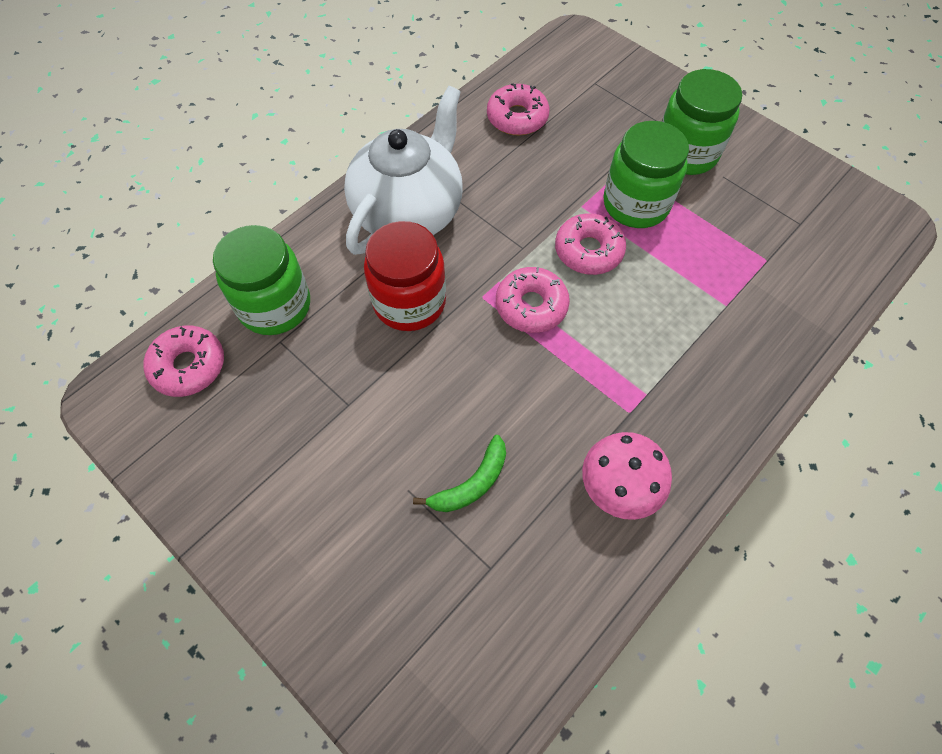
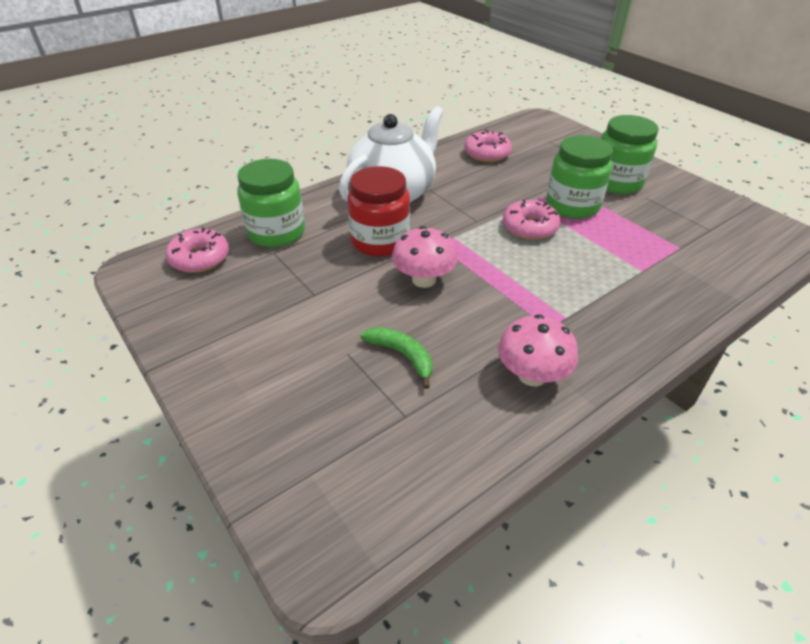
camera: 10 degrees right, 20 degrees down
(471, 483) = (402, 355): green banana -> green banana turned 105 degrees counterclockwise
(475, 360) = (424, 279): none -> pink mushroom
(531, 306) = (477, 253): pink donut -> none

